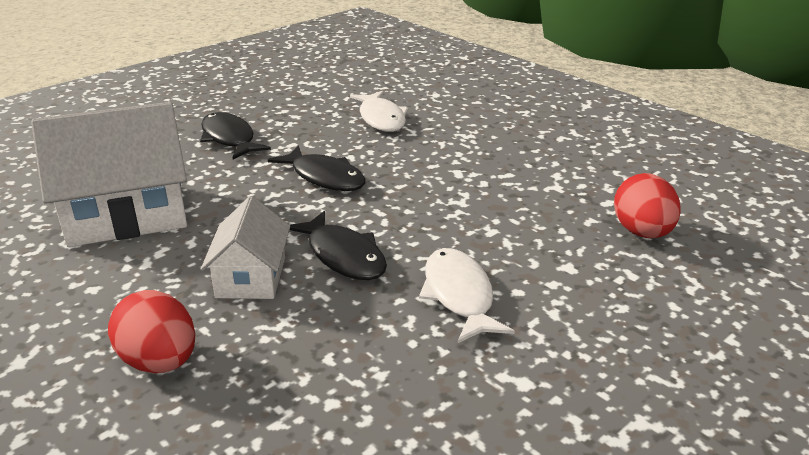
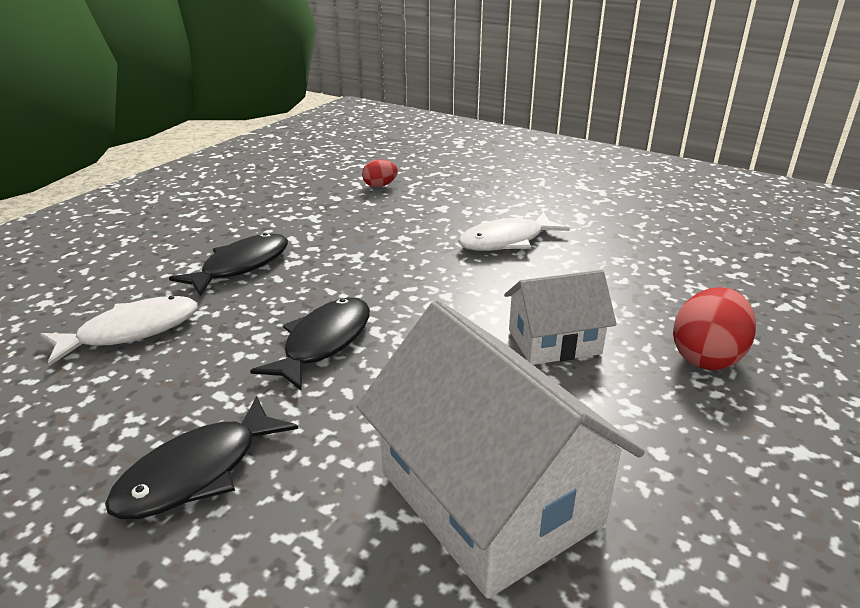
camera: 105 degrees left, 0 degrees up
(343, 256) = (485, 298): black fish -> black fish (241, 266)
(642, 232) = (380, 186): red egg -> red egg, size x0.58

